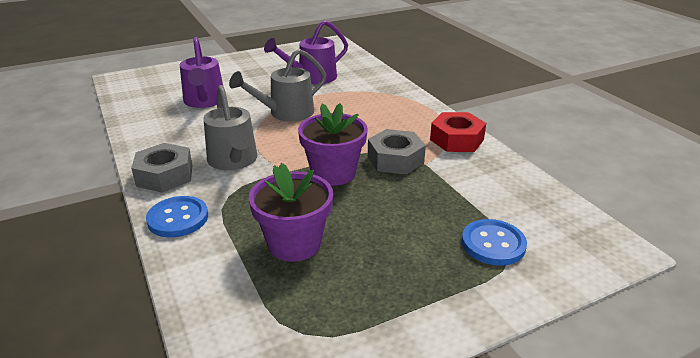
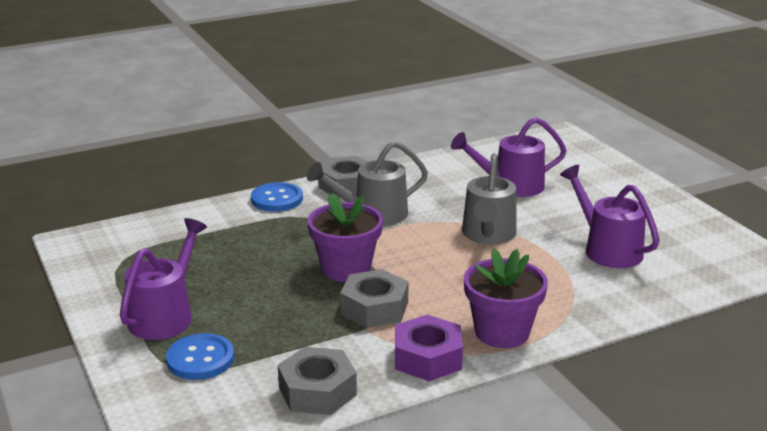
camera: 90 degrees right, 5 degrees down
(285, 113) = (488, 235): grey watering can -> grey watering can turned 135 degrees counterclockwise
(294, 244) = (229, 252): purple flower pot -> purple flower pot (502, 332)
(424, 276) = (165, 315): none -> purple watering can
(456, 140) = (427, 358): red nut -> purple nut
(513, 182) = (317, 391): none -> grey nut

